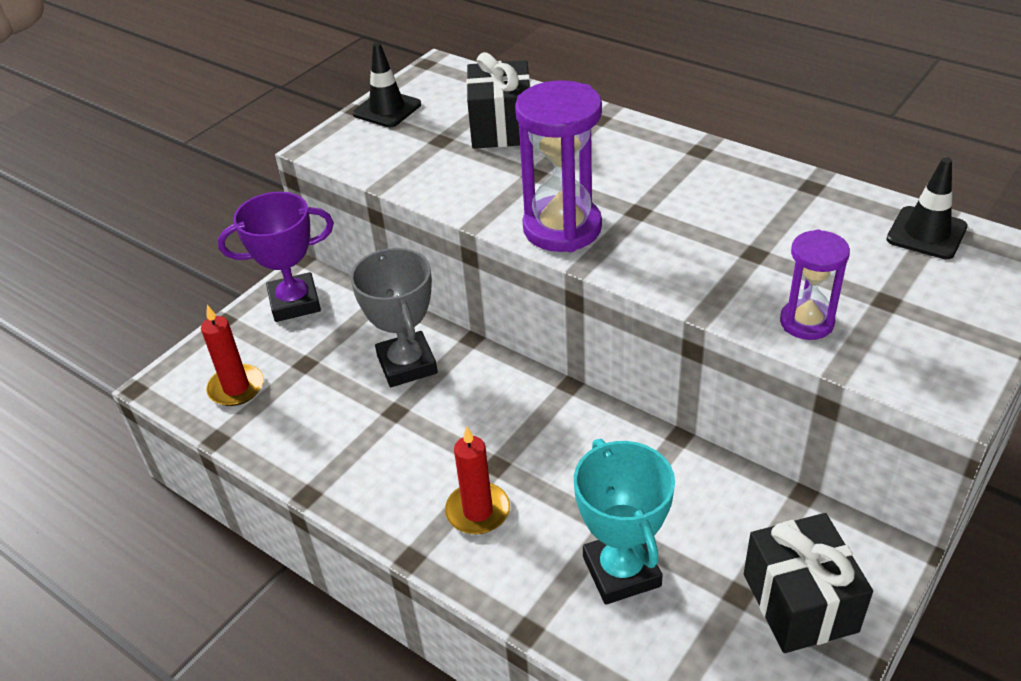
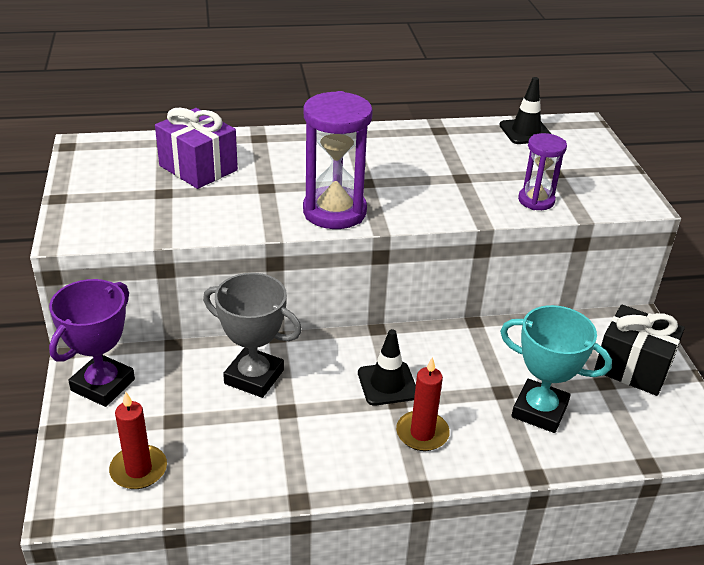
camera: 50 degrees left, 5 degrees down
(387, 109) = (85, 188): black traffic cone -> black traffic cone (387, 384)
(501, 128) = (198, 168): black gift -> purple gift

